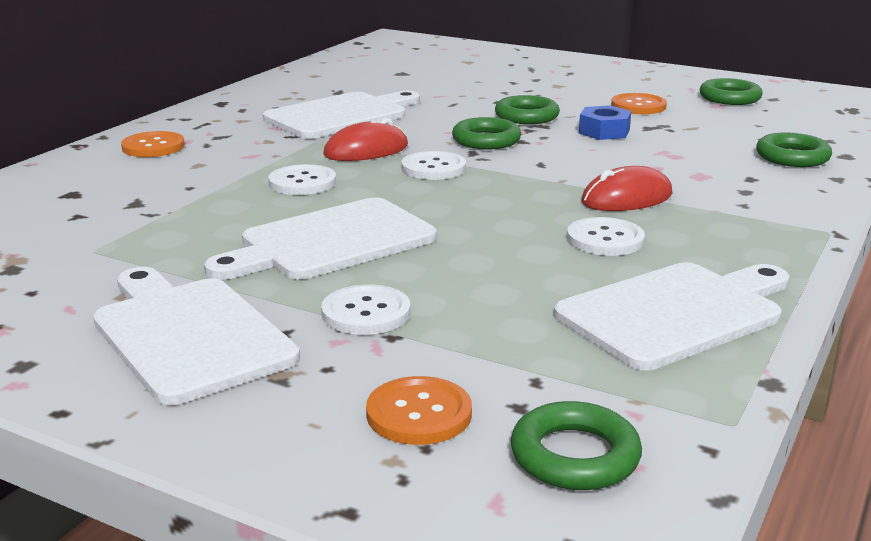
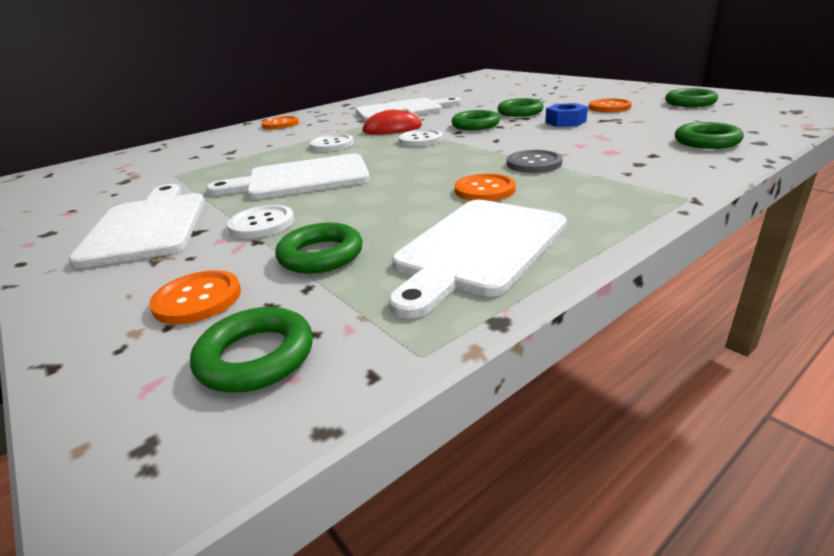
camera: 25 degrees right, 5 degrees up
(503, 342) = (321, 255): none -> green ring
(605, 239) = (484, 190): white button -> orange button
(627, 198) = (534, 163): red mouse -> grey button
(675, 313) = (478, 249): white cutting board -> white cutting board turned 135 degrees clockwise

